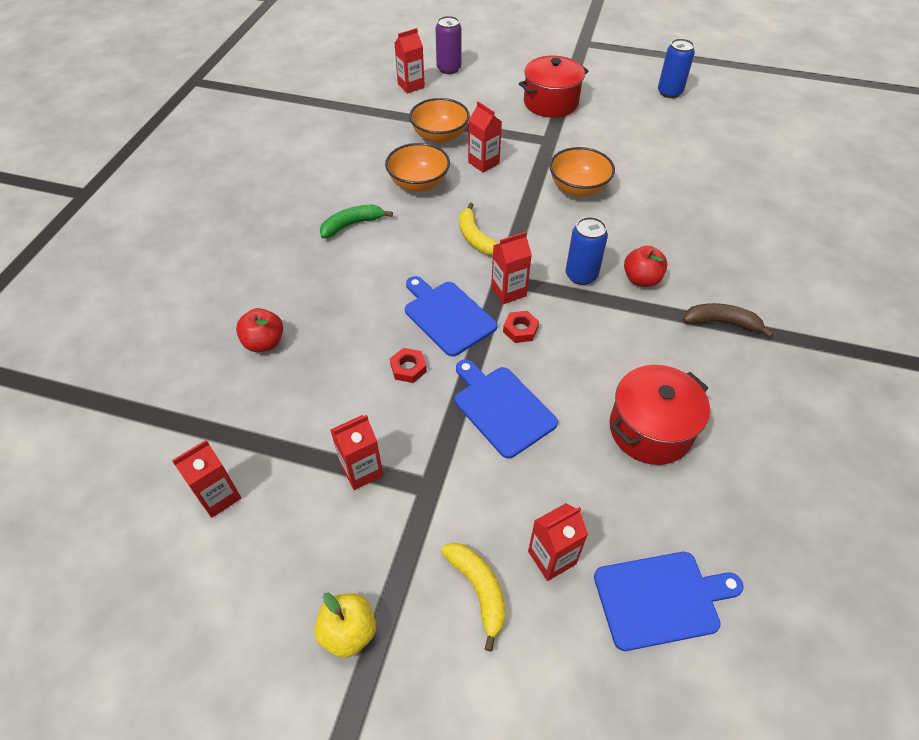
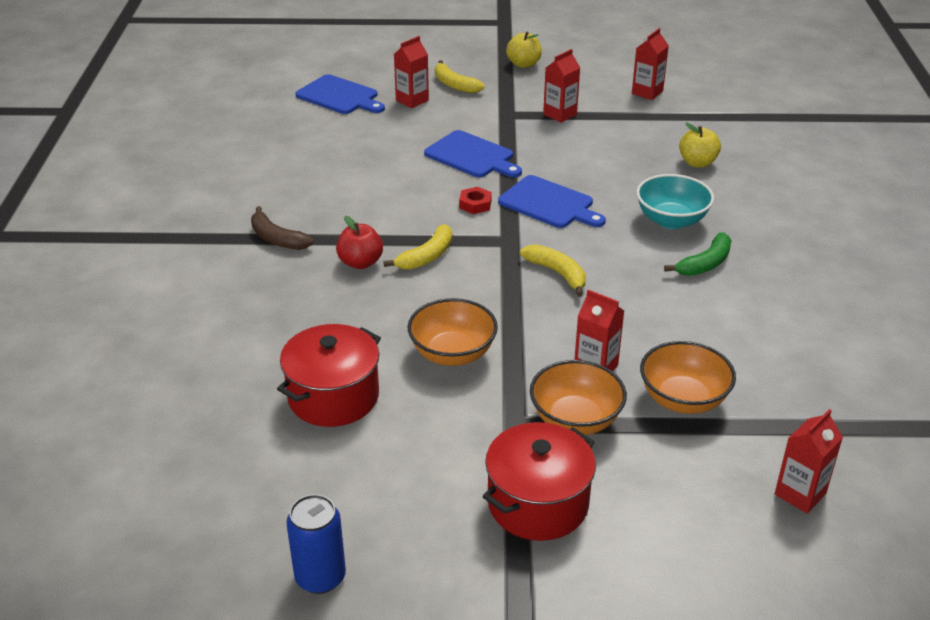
camera: 165 degrees right, 15 degrees down
(264, 343) = (697, 163): red apple -> yellow apple
(346, 273) = (671, 220): none -> turquoise bowl
(408, 368) = (562, 166): red nut -> none
(418, 184) = (664, 323): orange bowl -> orange bowl (575, 420)
(449, 69) = (763, 554): purple can -> none
(508, 291) = (498, 231): red carton -> none
(581, 275) = (427, 256): blue can -> yellow banana
(650, 429) = (348, 162): red pot -> red pot (333, 397)
(661, 599) = (339, 96): blue cutting board -> blue cutting board turned 120 degrees counterclockwise
(721, 323) = (277, 239): brown banana -> brown banana turned 45 degrees clockwise

